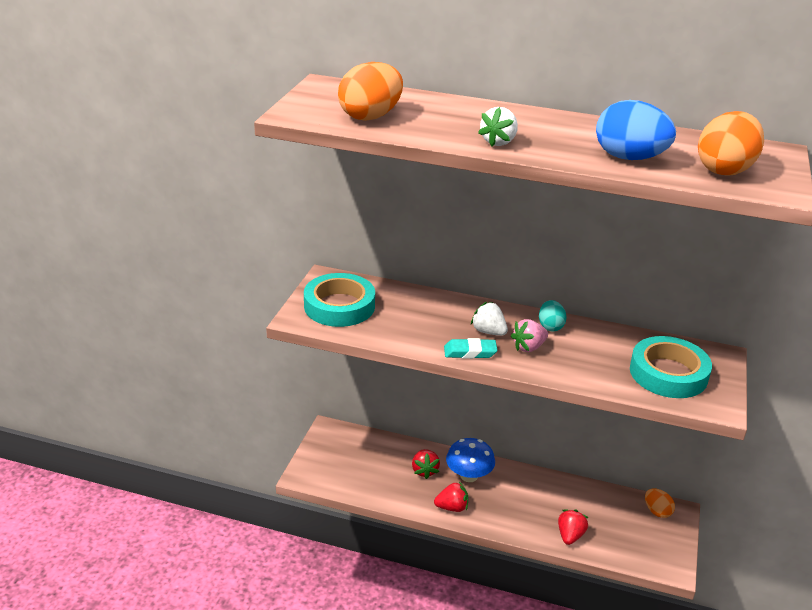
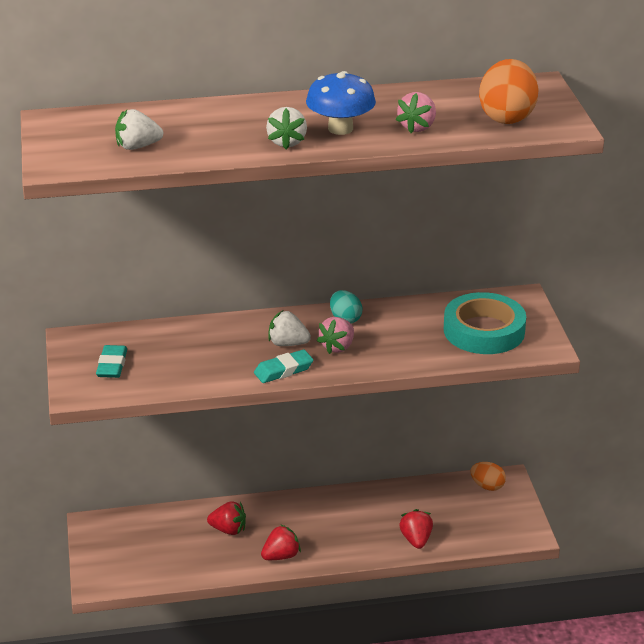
camera: 25 degrees left, 0 degrees up
(339, 306) = (112, 365): turquoise tape -> turquoise eraser
(370, 116) = (137, 147): orange egg -> white strawberry
(424, 471) = (228, 530): red strawberry -> red strawberry turned 45 degrees counterclockwise
(469, 476) = (279, 518): blue mushroom -> blue mushroom (340, 129)
(629, 158) = (417, 127): blue egg -> pink strawberry

